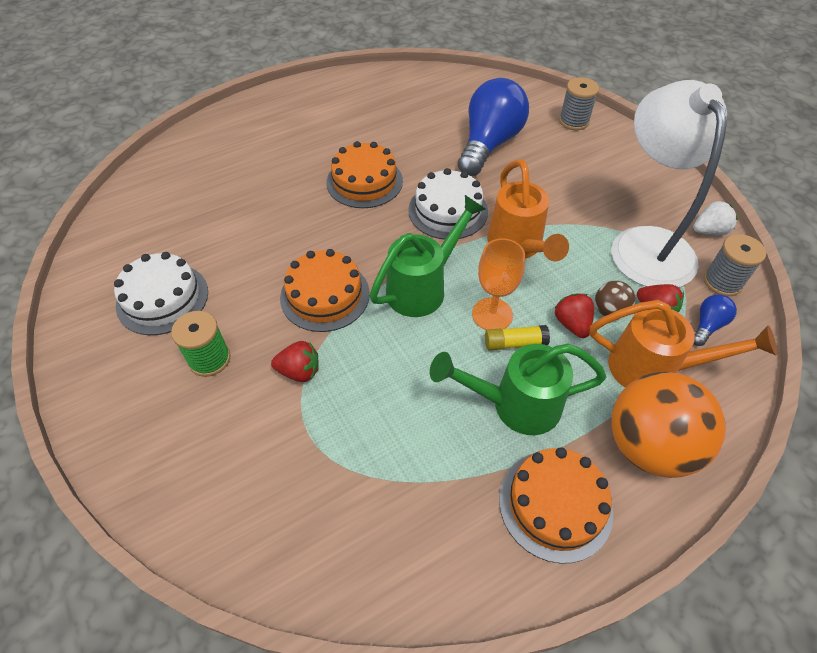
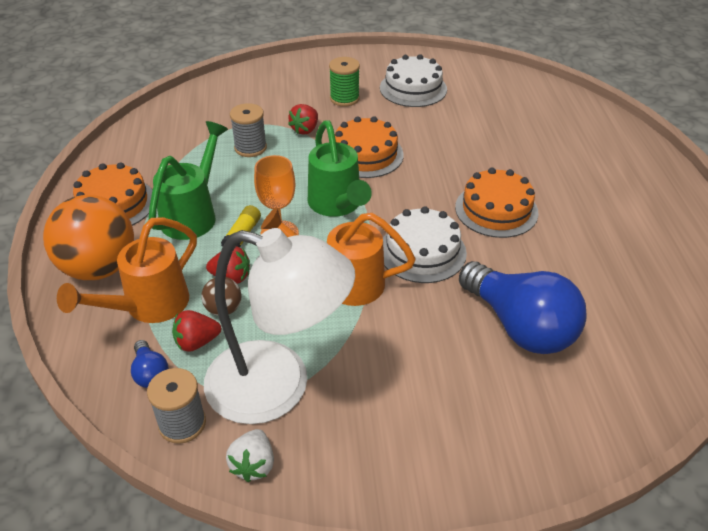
camera: 115 degrees right, 10 degrees down
(573, 121) = (537, 440): grey spool -> grey spool (250, 148)

